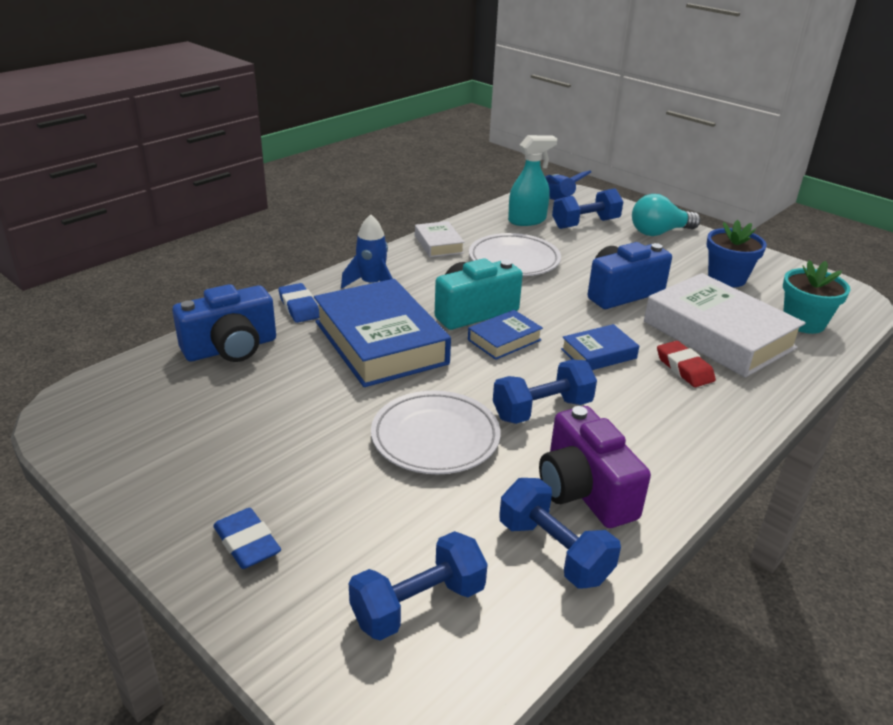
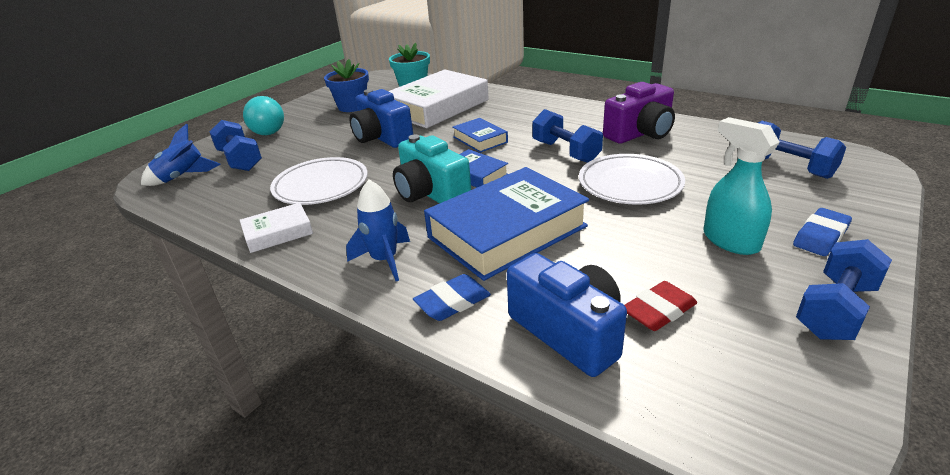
camera: 95 degrees left, 0 degrees up
(527, 220) = (223, 189): turquoise spray bottle -> turquoise spray bottle (730, 241)
(554, 551) = (701, 137): blue dumbbell -> blue dumbbell (835, 310)
(684, 368) = (486, 114): red eraser -> red eraser (659, 311)

